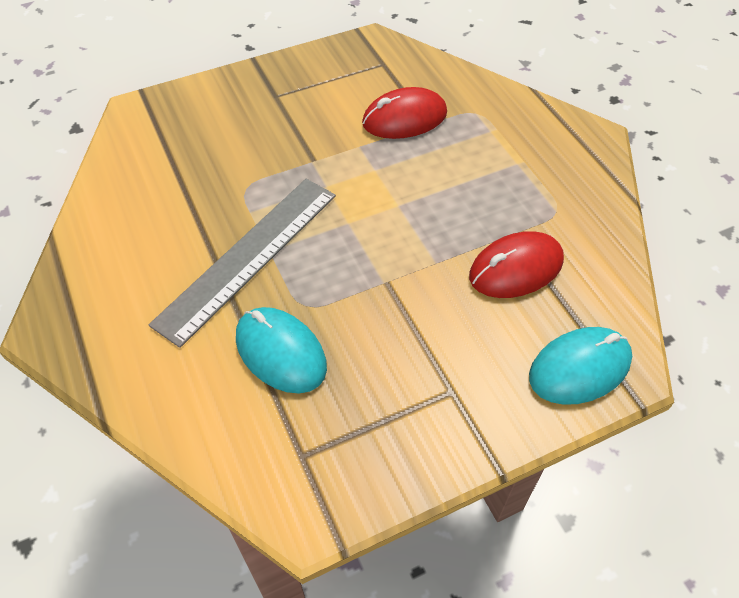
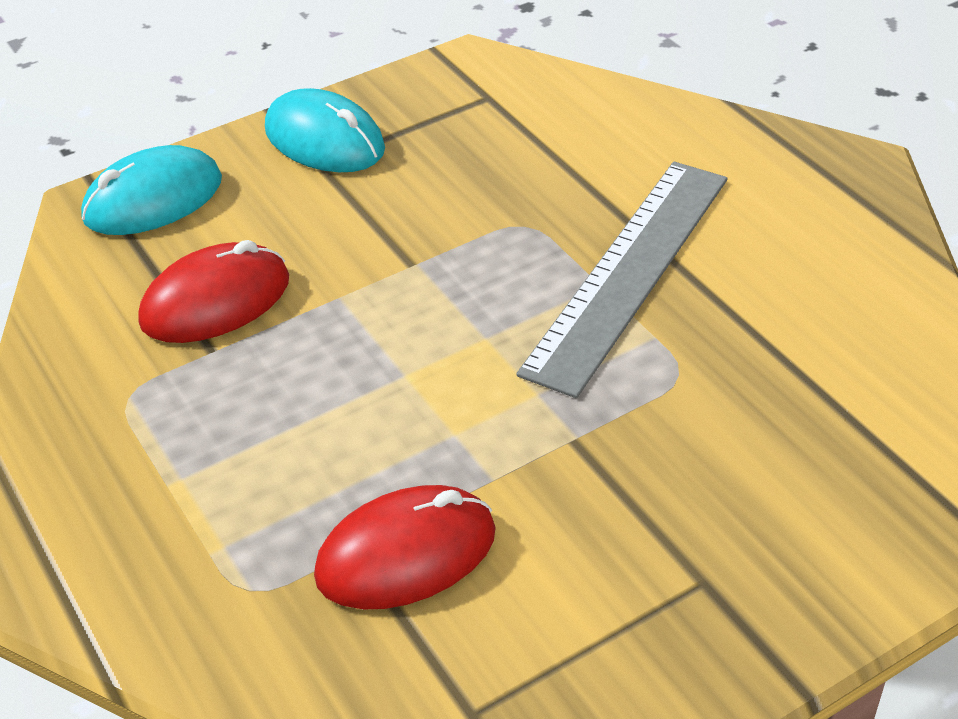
camera: 175 degrees right, 10 degrees down
(280, 352) = (541, 174): turquoise mouse -> turquoise mouse (325, 140)

